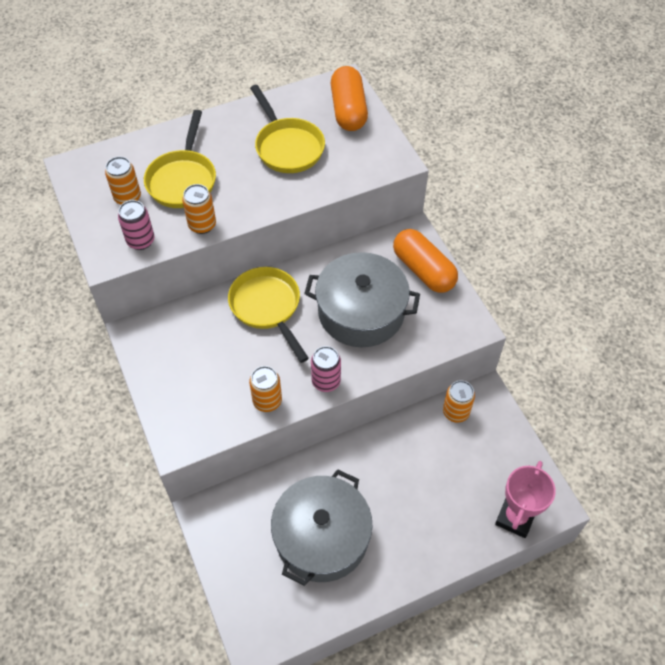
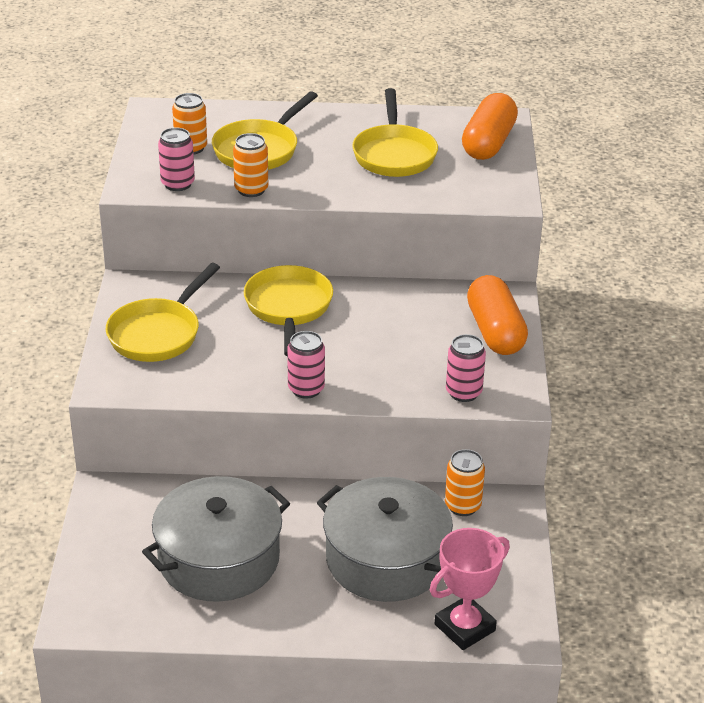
camera: 25 degrees right, 20 degrees down
(185, 373) = (158, 333): none -> yellow pan
(267, 401) = (228, 384): orange can -> none
(361, 312) = (392, 344): grey pot -> grey pot (386, 559)
(435, 337) = (463, 392): none -> pink can

